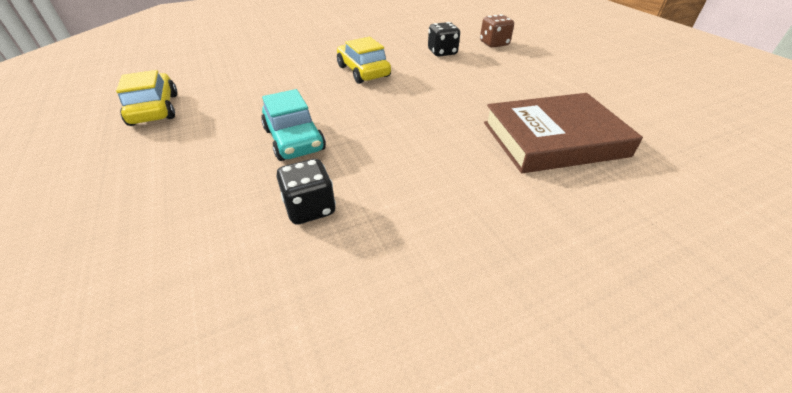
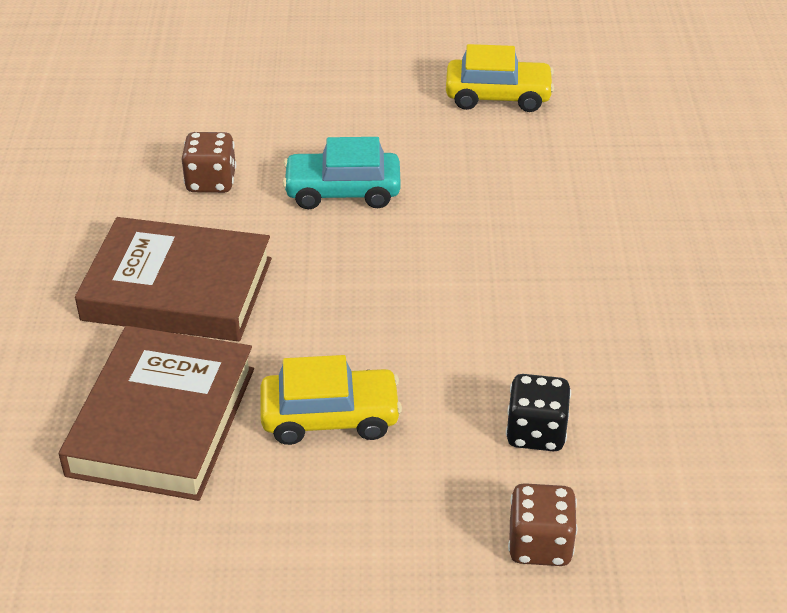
camera: 115 degrees right, 0 degrees up
(310, 208) = (211, 182): black dice -> brown dice
(363, 71) = (507, 298): yellow car -> yellow car (330, 417)
(449, 175) = (177, 289): none -> brown book

